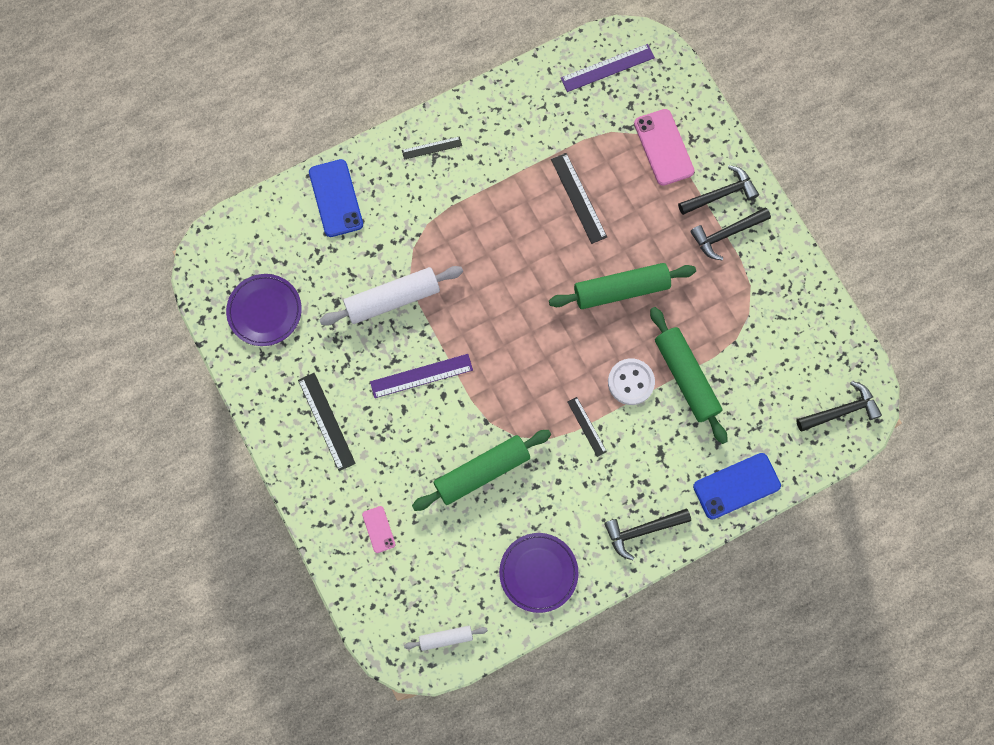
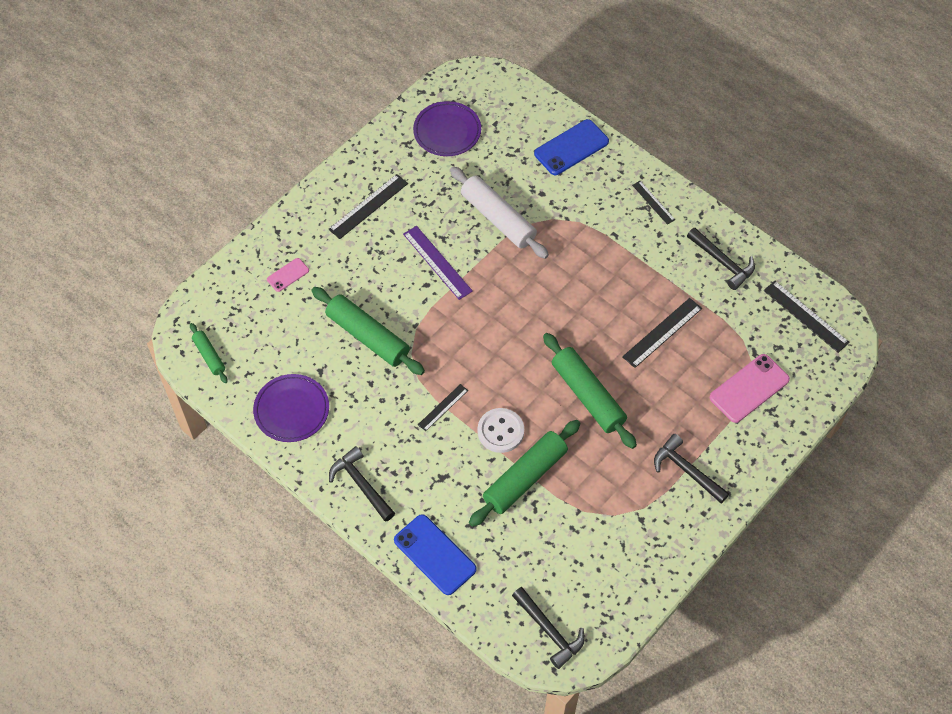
camera: 70 degrees right, 15 degrees down
(446, 638) = (209, 356): white rolling pin -> green rolling pin
(607, 68) = (806, 316): purple ruler -> black ruler
(720, 194) = (725, 453): black hammer -> black hammer (722, 262)

